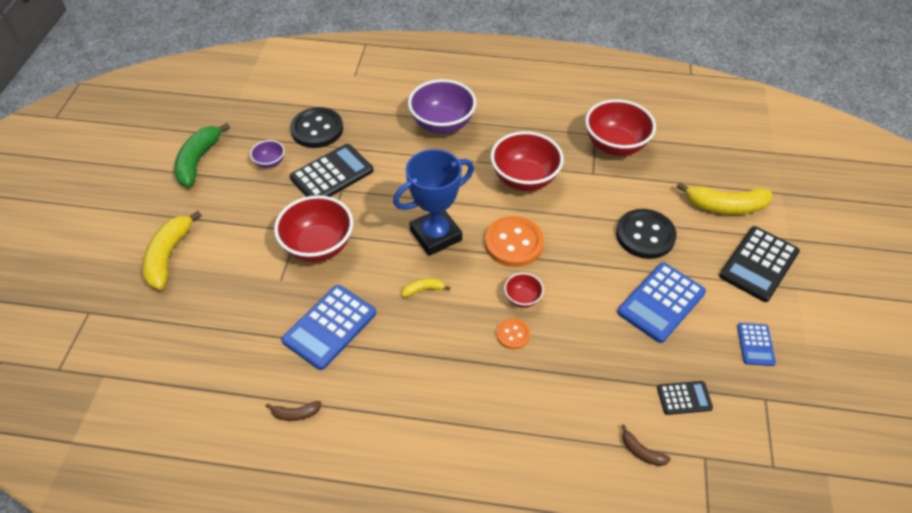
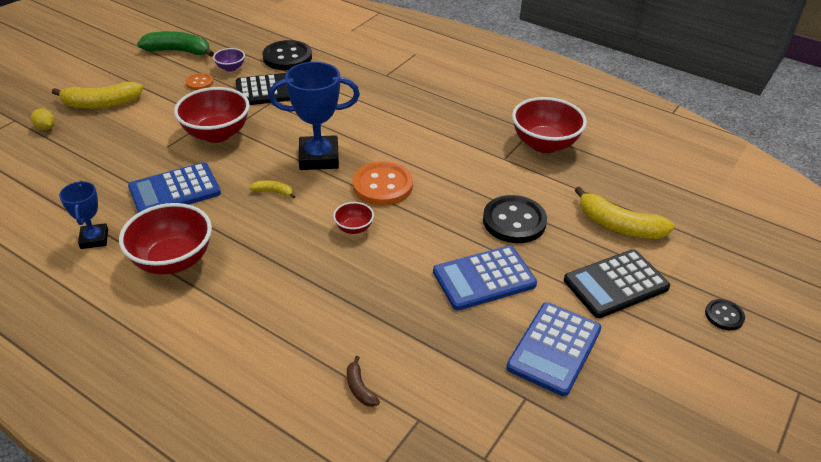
camera: 25 degrees right, 10 degrees down
(133, 308) = (46, 128): none -> yellow lemon
(169, 256) = (101, 104): yellow banana -> yellow banana turned 135 degrees counterclockwise
(198, 160) = (179, 51): green banana -> green banana turned 60 degrees clockwise
(295, 413) = (94, 239): brown banana -> blue trophy
(442, 124) = (395, 83): purple bowl -> none
(513, 334) = (321, 251): orange button -> orange button (199, 83)
(524, 179) = (434, 143): red bowl -> red bowl (173, 260)
(684, 398) = (440, 363): black calculator -> none
(755, 344) = (554, 348): blue calculator -> blue calculator, size x1.85
(848, 259) = (724, 316): none -> black button

